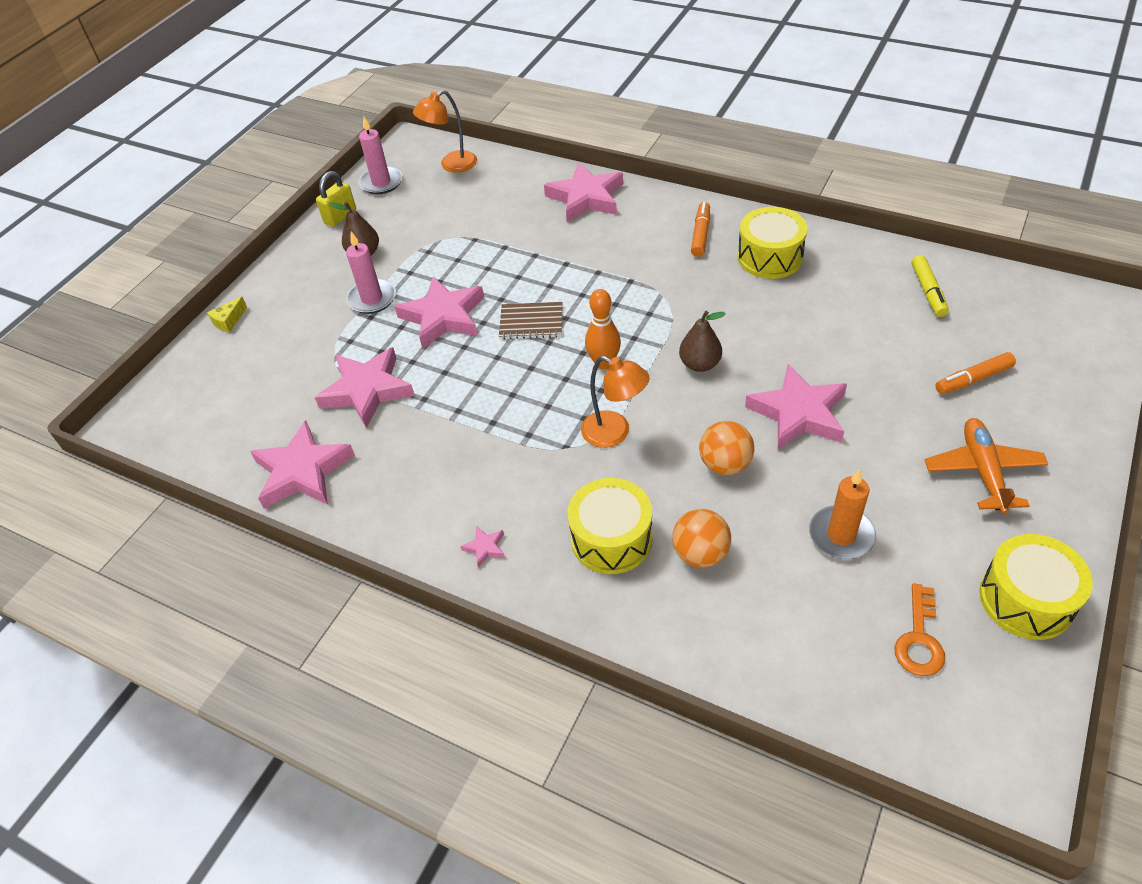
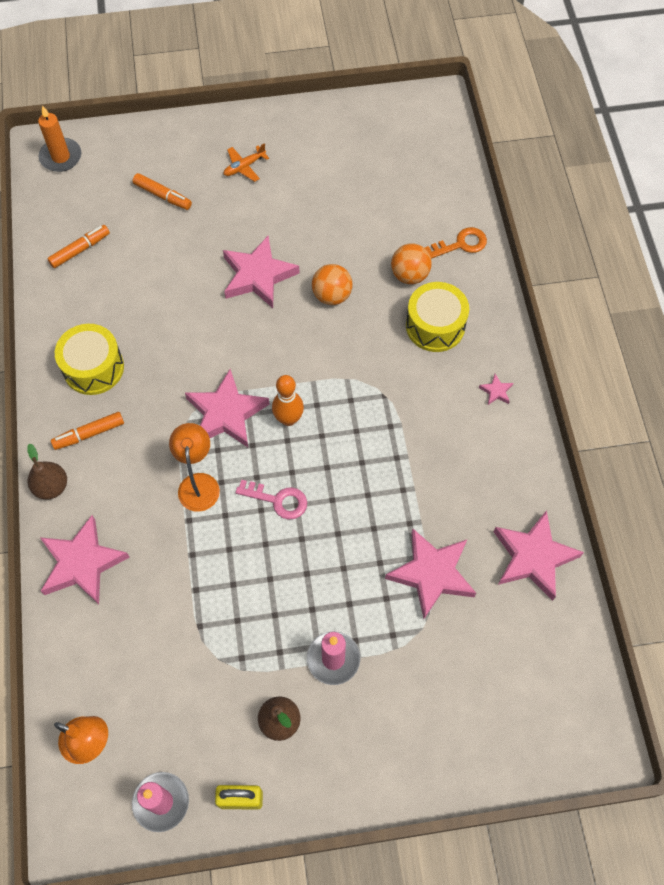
camera: 130 degrees left, 15 degrees up
(229, 321) = (444, 775): yellow cheese -> none
(443, 317) = (315, 576): pink star -> pink star (226, 414)
(531, 322) = (278, 500): brown notebook -> pink key
(614, 433) = (351, 372): orange lamp -> orange lamp (198, 483)
(700, 364) = (248, 355): brown pear -> brown pear (51, 487)
(841, 535) = (344, 214): orange candle -> orange candle (61, 157)
(919, 638) = (387, 157): orange key -> orange key (460, 244)
(928, 291) = (80, 250): yellow marker -> orange marker
(983, 471) = (244, 167): orange plane -> orange plane, size x0.62
(1026, 599) = (327, 123): yellow drum -> none

